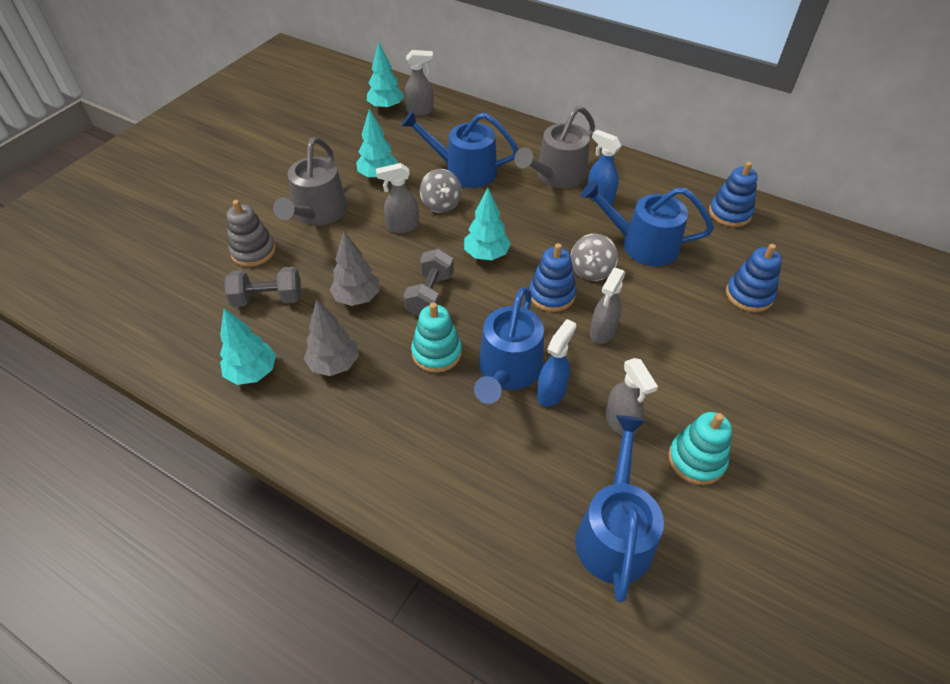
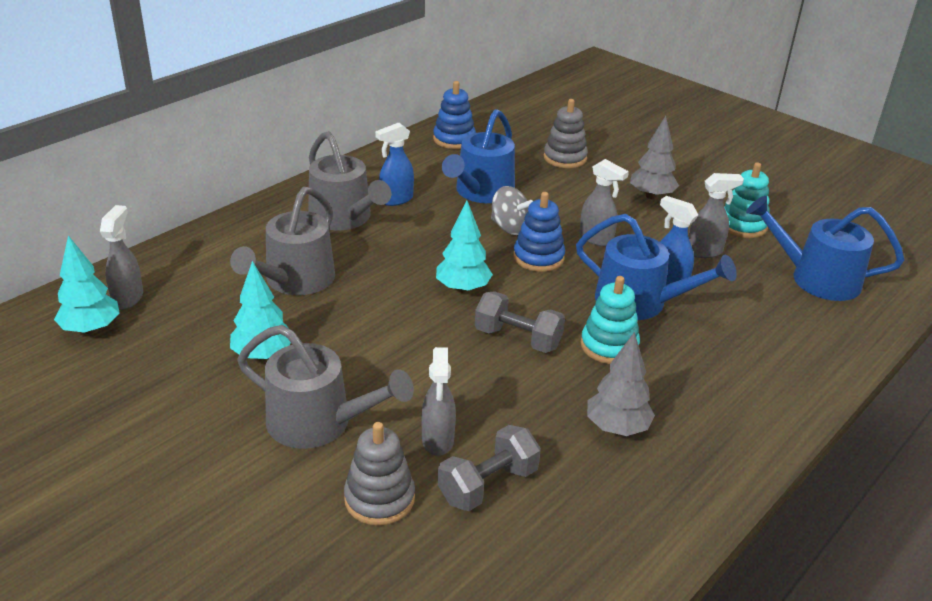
camera: 80 degrees left, 15 degrees down
(252, 372) = (622, 505): turquoise tree -> none
(268, 299) = (488, 485): grey dumbbell -> grey dumbbell turned 45 degrees clockwise
(357, 298) = (508, 398): grey tree -> grey tree (651, 196)
(402, 227) = (385, 346): grey spray bottle -> grey spray bottle (438, 440)
(441, 204) = (354, 308): grey spinning top -> none
(464, 170) = (295, 280): blue watering can -> grey watering can
(749, 295) = (565, 158): blue stacking toy -> grey stacking toy

